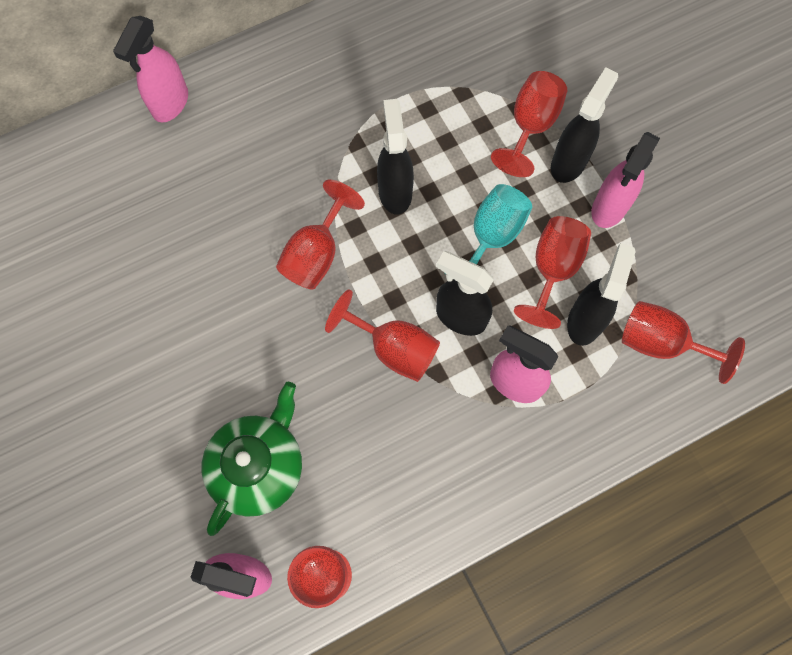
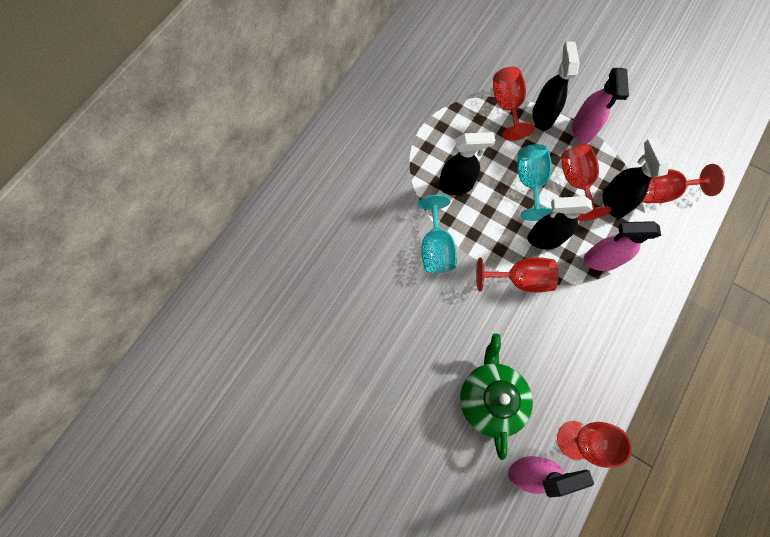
camera: 30 degrees left, 0 degrees up
(170, 104) = (281, 204): pink spray bottle -> none
(316, 254) = (436, 248): red goblet -> turquoise goblet
(395, 191) = (456, 185): black spray bottle -> black spray bottle turned 120 degrees clockwise

